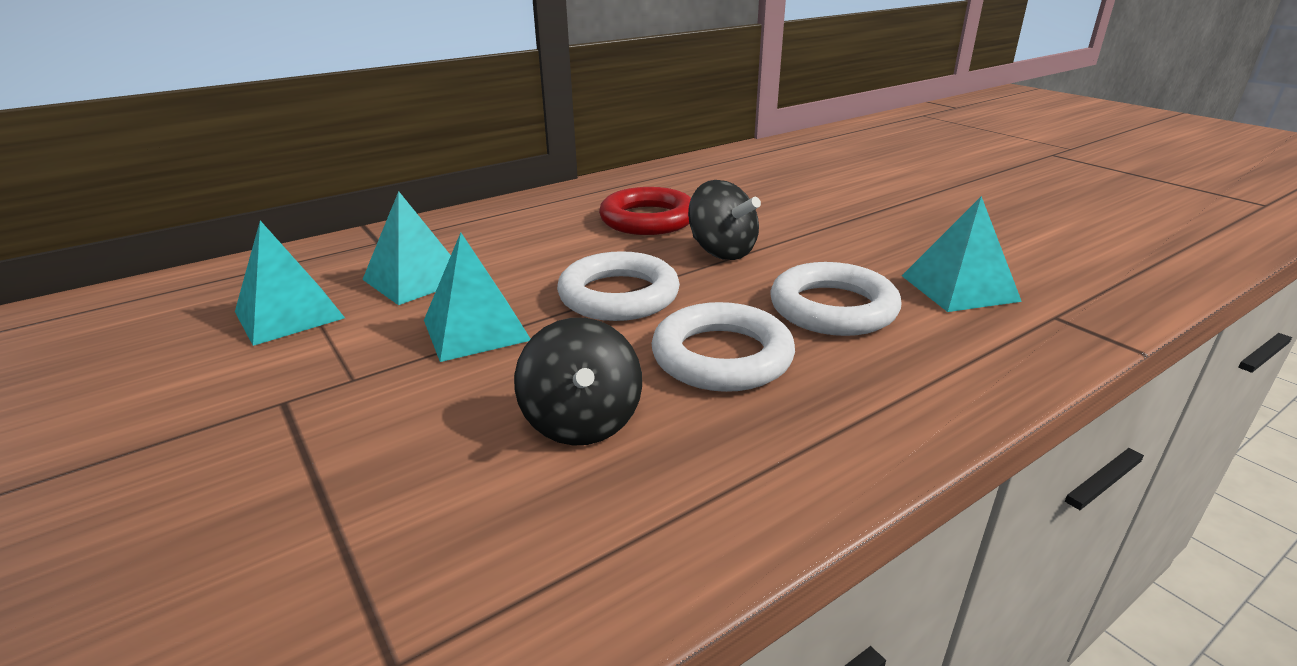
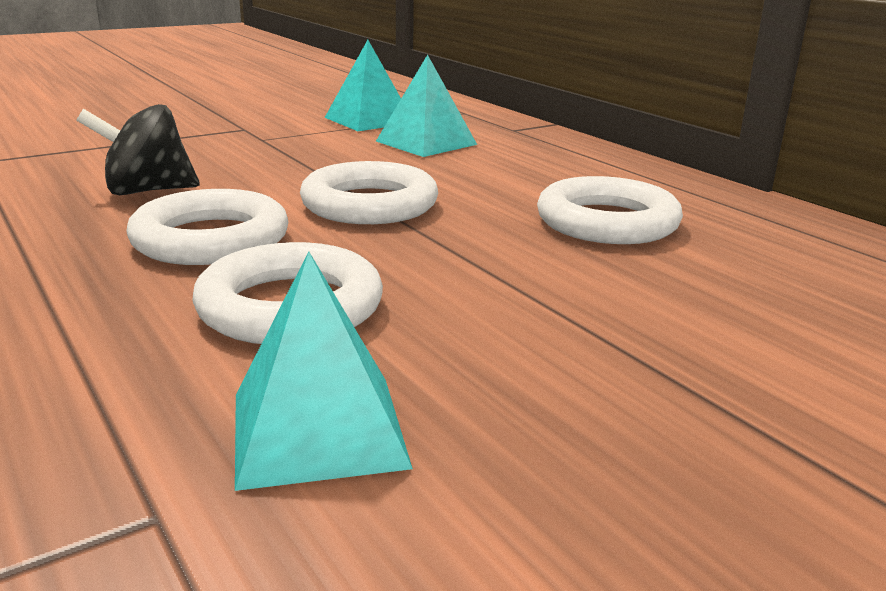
camera: 90 degrees right, 5 degrees down
(476, 330) = (318, 161): turquoise pyramid -> none
(648, 219) = (607, 222): red ring -> white ring
(721, 251) = (492, 257): black spinning top -> none

